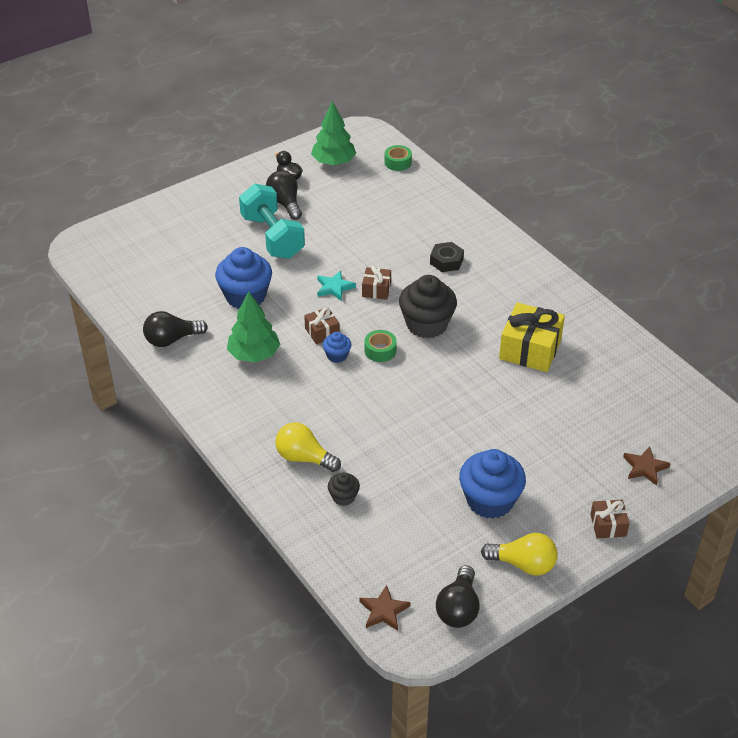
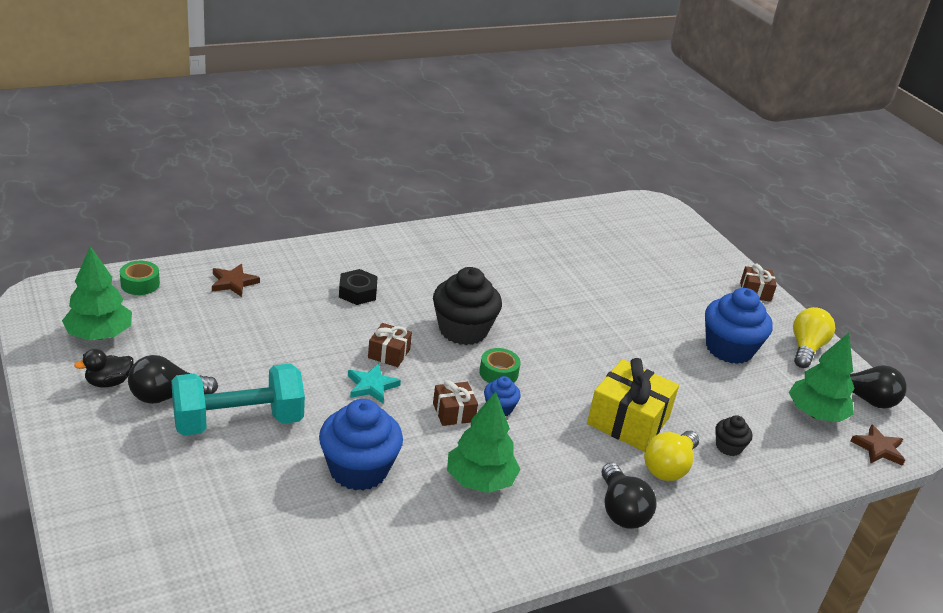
camera: 85 degrees left, 10 degrees down
(172, 339) = (428, 562): black light bulb -> black light bulb (621, 510)
(416, 564) = (816, 414): none -> green tree
(530, 349) = (521, 275): yellow gift -> yellow gift (628, 421)
(645, 467) = (686, 255): brown star -> brown star (233, 282)

